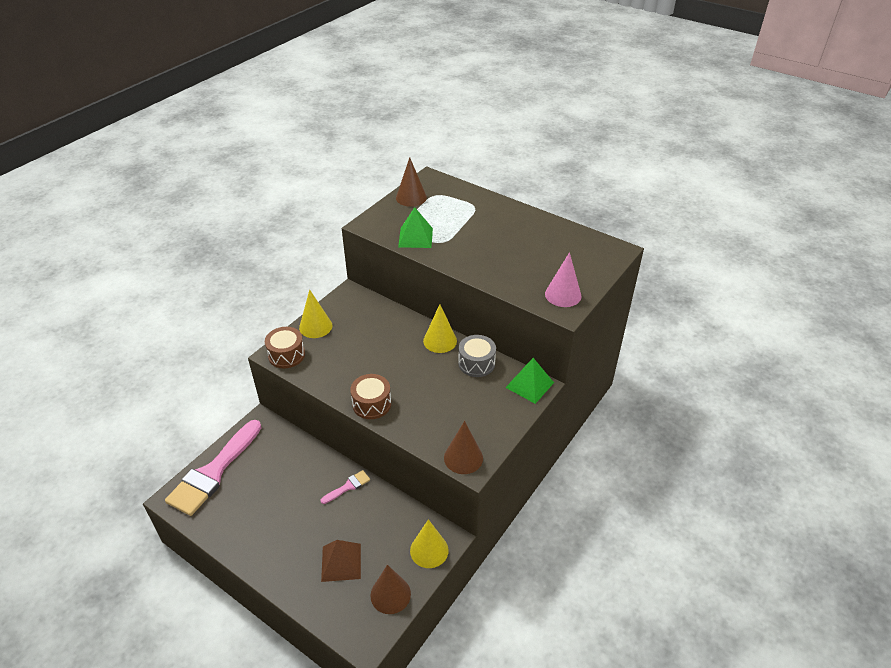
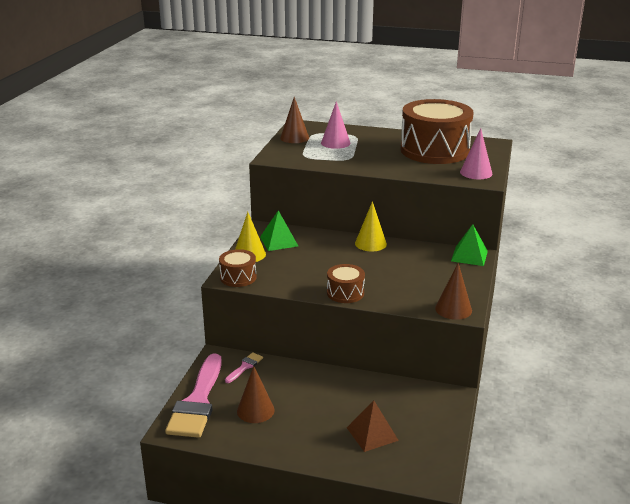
camera: 20 degrees left, 15 degrees down
(348, 486) = (338, 382): pink brush -> pink brush (245, 367)
(390, 594) = (433, 444): brown cone -> brown cone (255, 410)
(415, 237) = (322, 159): green pyramid -> green pyramid (279, 241)
(429, 550) = (444, 406): yellow cone -> none
(446, 214) = (335, 143): none -> pink cone
(476, 363) = (414, 251): grey drum -> none
(542, 248) = (434, 150): none -> brown drum

